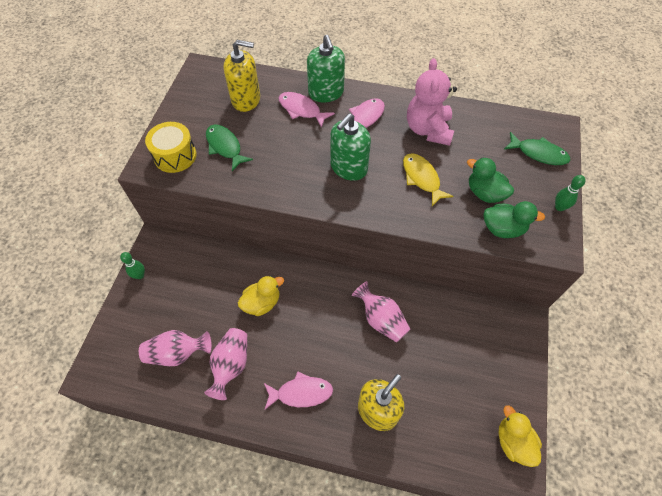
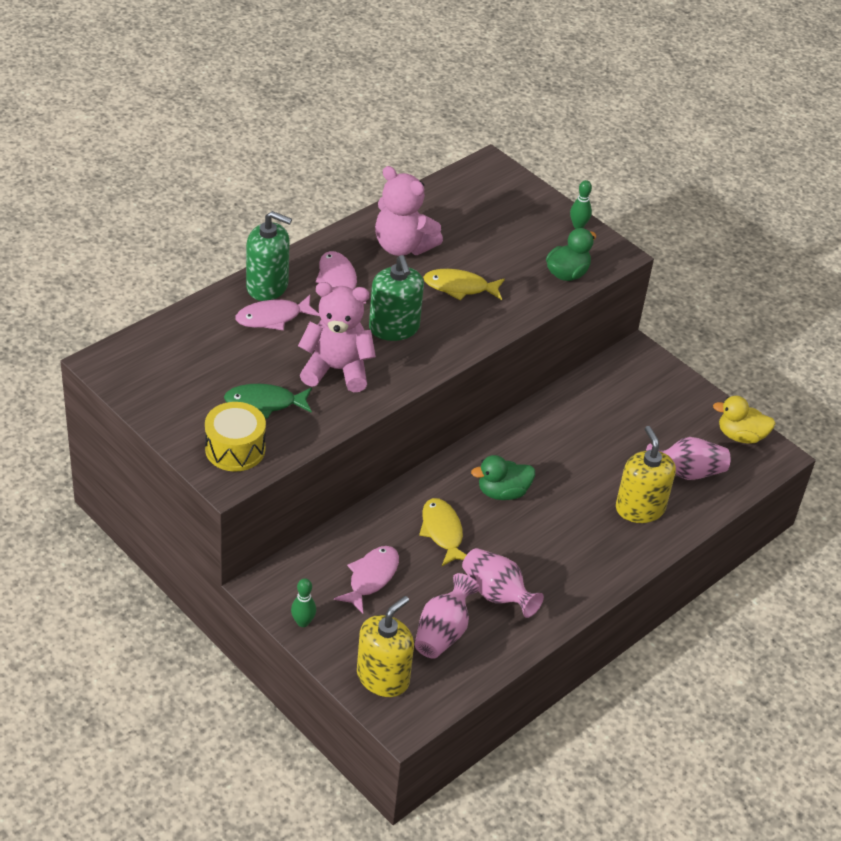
camera: 60 degrees left, 15 degrees down
(246, 99) = (206, 352): yellow soap dispenser -> yellow soap dispenser (383, 677)
(262, 303) = (442, 532): yellow duck -> yellow fish
(284, 162) = (336, 370): none -> pink teddy bear
(301, 393) = (575, 554): pink fish -> pink fish (371, 578)
(381, 319) = (547, 450): pink vase -> pink vase (687, 472)
(484, 193) = (518, 259): green duck -> green duck (502, 492)
(538, 153) = (507, 197): green fish -> none

